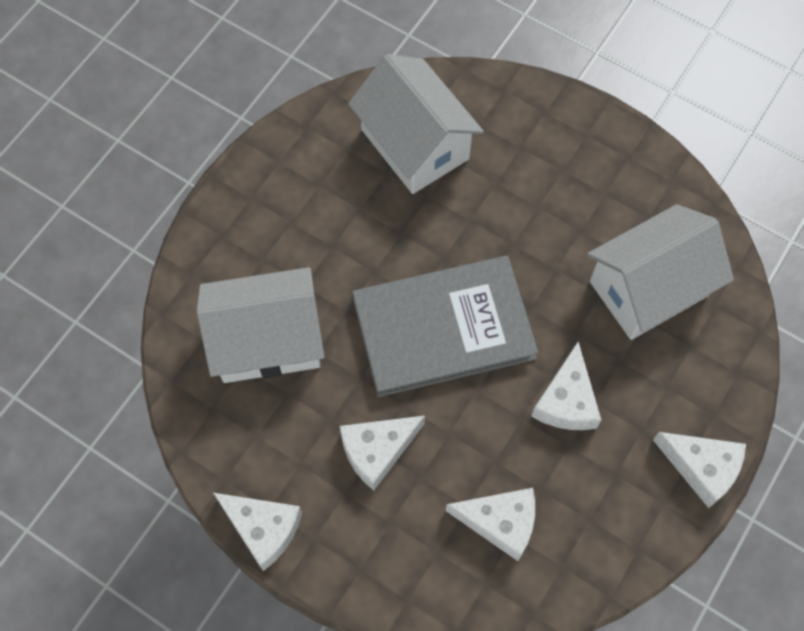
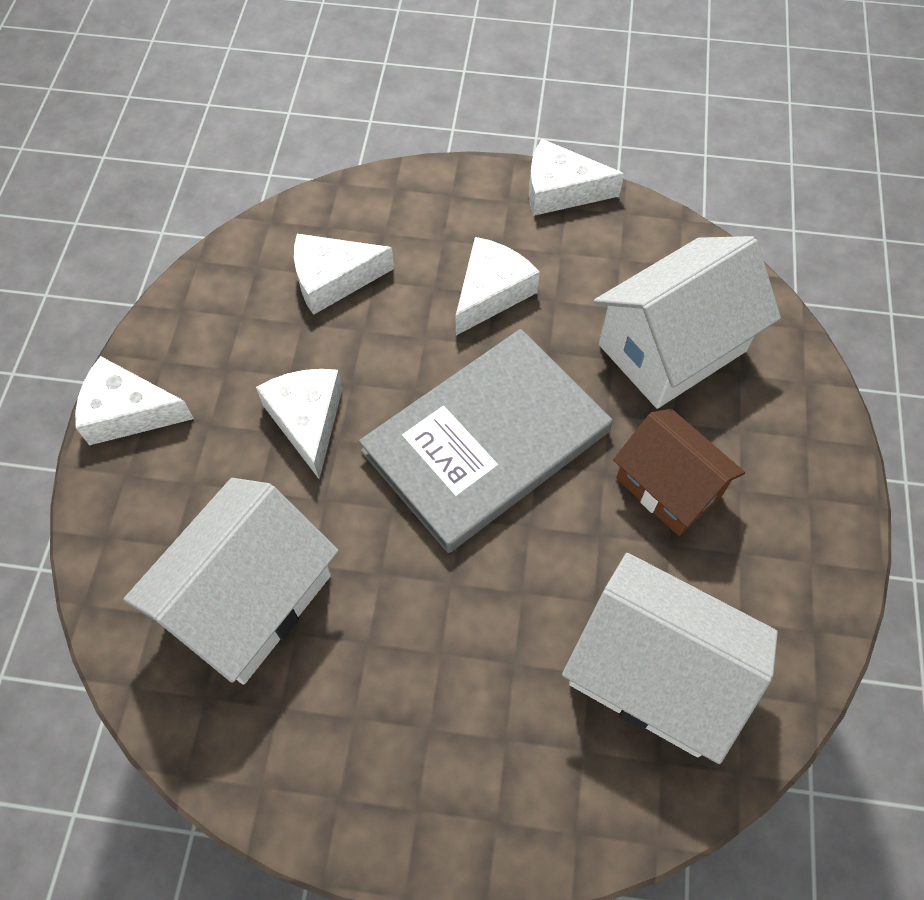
camera: 155 degrees right, 5 degrees down
(336, 244) = (668, 486): none -> brown house

